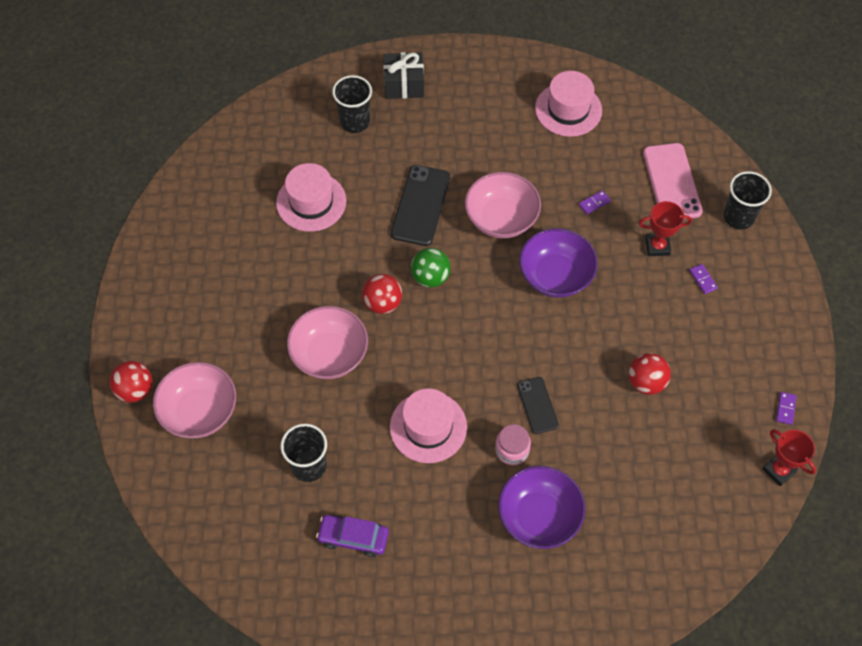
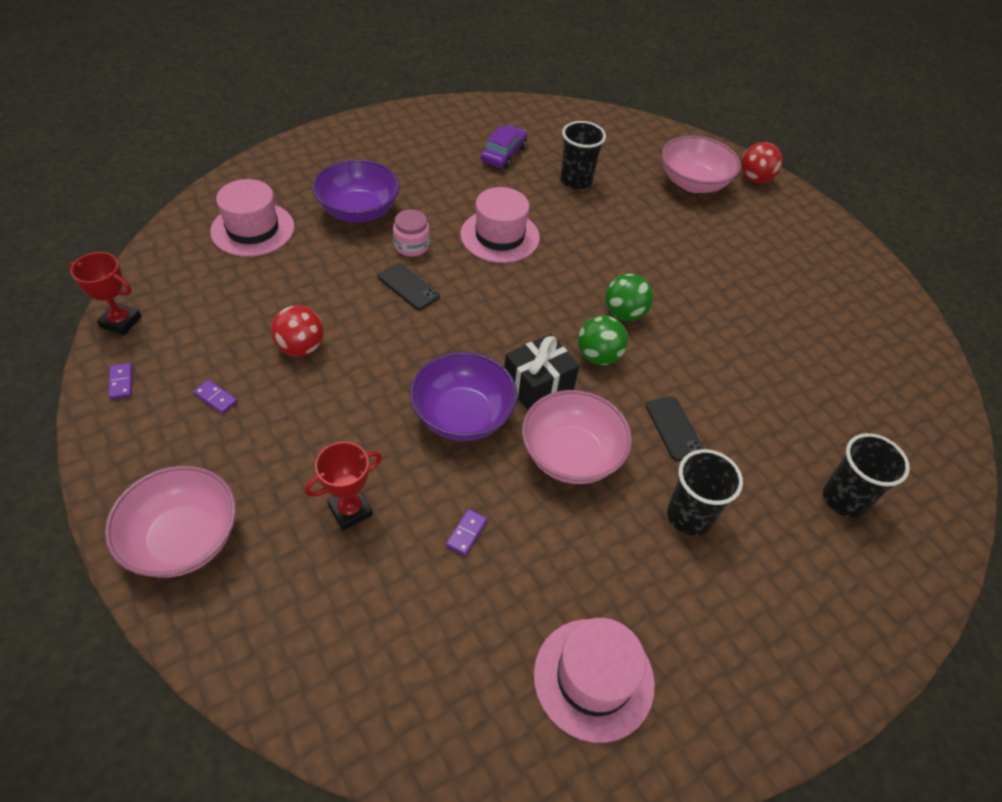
camera: 145 degrees right, 10 degrees down
(311, 202) = (787, 379): pink hat -> pink hat (253, 229)
(329, 354) = (632, 255): pink bowl -> pink bowl (183, 539)
(353, 537) = (503, 154): purple car -> purple car turned 45 degrees counterclockwise
(382, 303) = (624, 313): red ball -> green ball
(404, 84) = (844, 590): black gift -> black gift (538, 385)
(421, 205) = (673, 428): black phone -> black phone, size x0.59
(671, 182) = (369, 624): pink phone -> none
(703, 279) = (270, 492): purple domino -> purple domino (215, 398)
(738, 217) = (242, 614): black cup -> black cup (689, 516)

